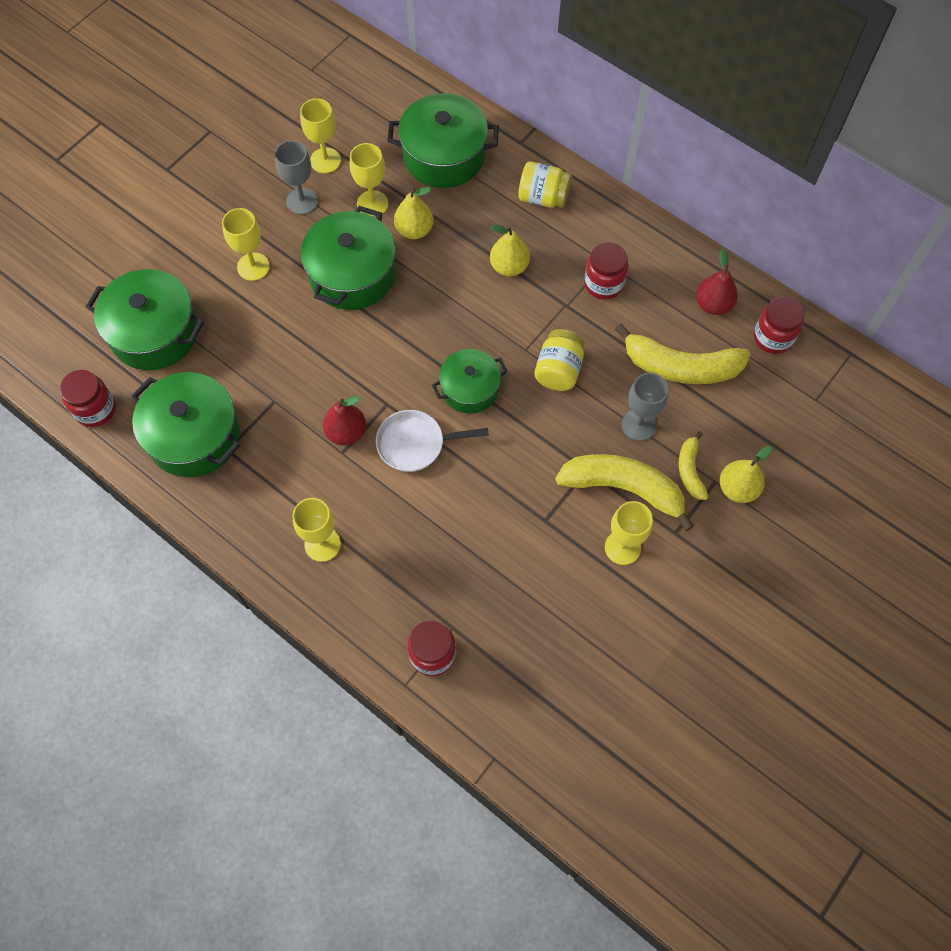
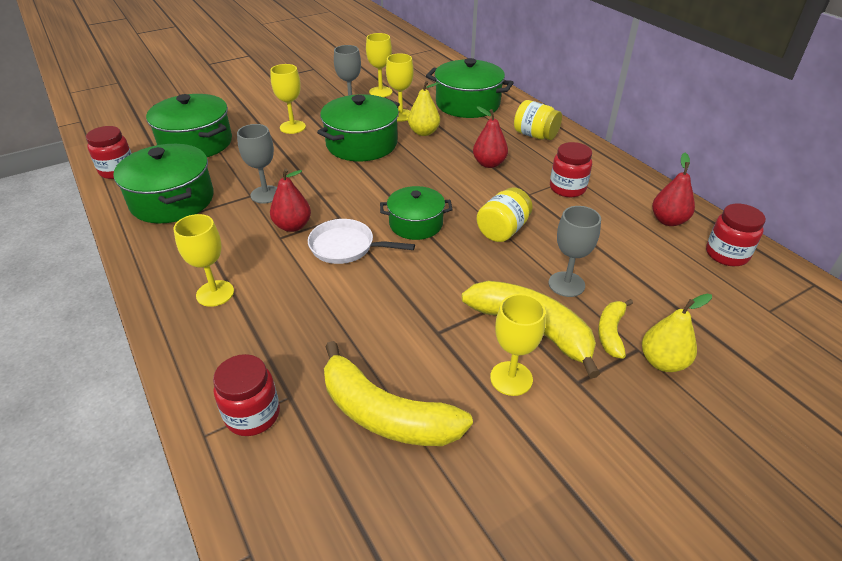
camera: 20 degrees right, 25 degrees down
(290, 394) = (266, 194): none -> grey goblet
(509, 266) = (489, 164): yellow pear -> red pear
(680, 367) = (624, 254): yellow banana -> yellow banana (385, 414)

